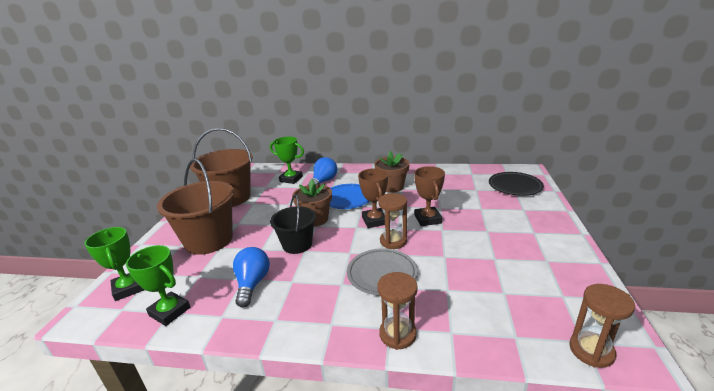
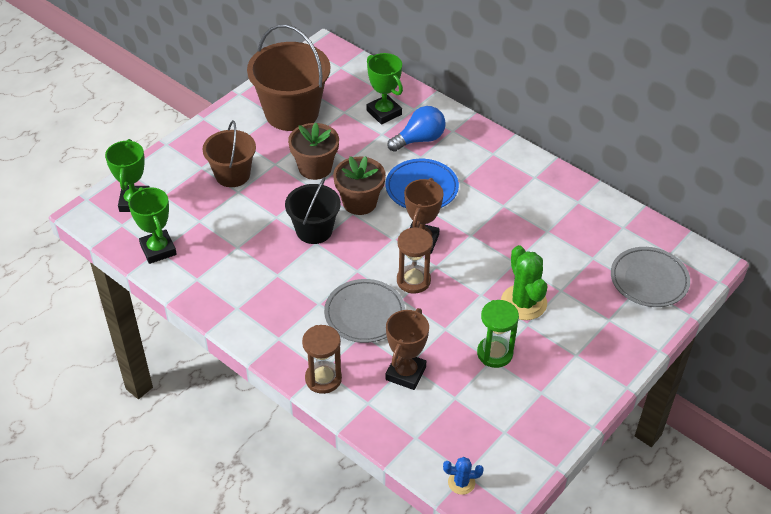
camera: 30 degrees right, 20 degrees up
(209, 240) = (232, 175): brown bucket -> brown bucket, size x0.61
(252, 284) = (241, 258): blue light bulb -> none
(392, 187) = (494, 196): brown flower pot -> brown flower pot (315, 168)
(427, 219) = (481, 271): brown trophy -> brown trophy (405, 373)
(470, 222) = (523, 302): none -> green cactus
(491, 254) = (495, 353): none -> green hourglass
(515, 186) = (649, 280): black plate -> grey plate
(591, 351) = (461, 482): brown hourglass -> blue cactus

